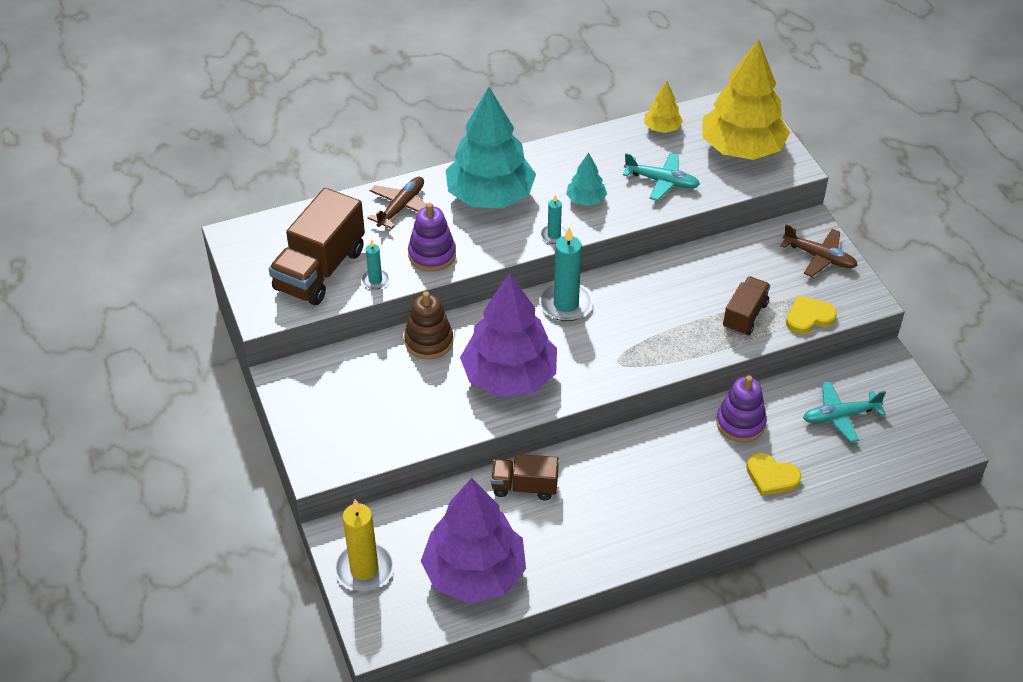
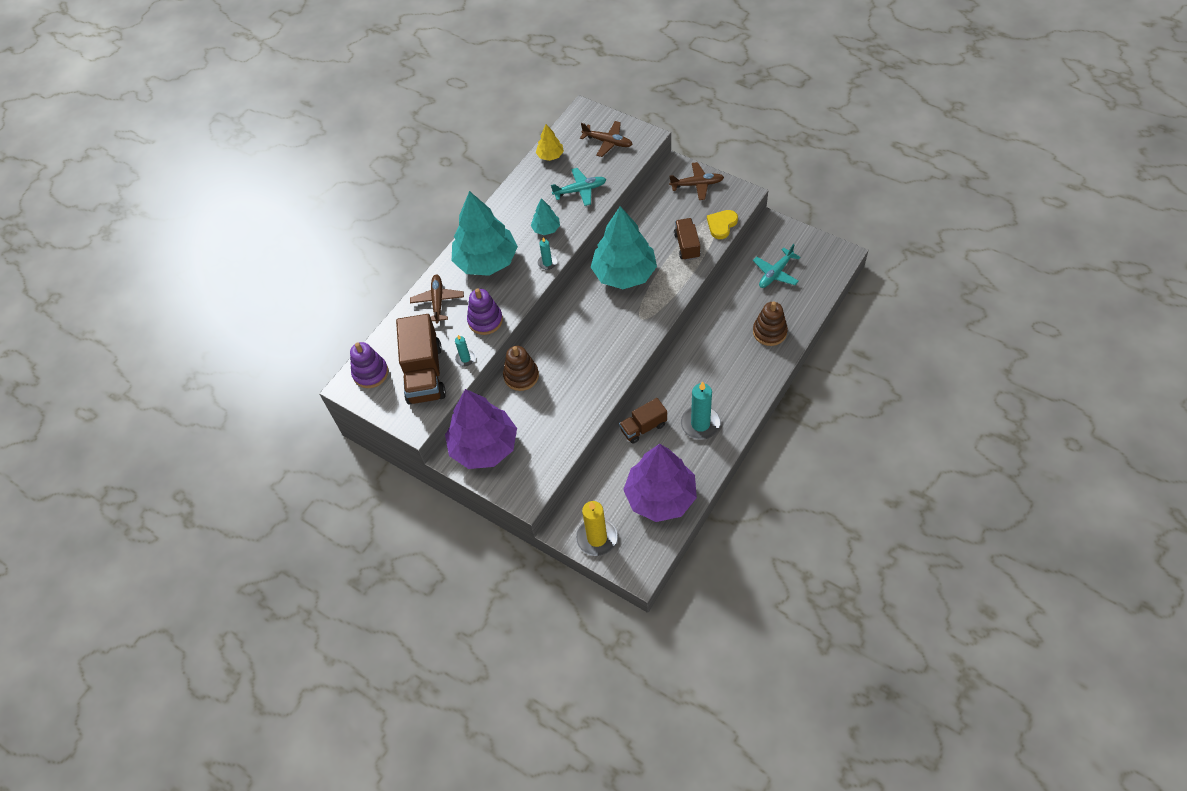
camera: 30 degrees left, 10 degrees up
(509, 377) = (588, 367): purple tree -> purple tree (484, 446)
(566, 304) = (581, 302): turquoise candle -> turquoise candle (700, 424)
(642, 303) = (624, 273): none -> turquoise tree
(740, 423) = (727, 311): purple stacking toy -> purple stacking toy (370, 373)
(741, 148) = (607, 142): yellow tree -> brown plane
(771, 476) = (769, 332): yellow heart -> brown stacking toy

